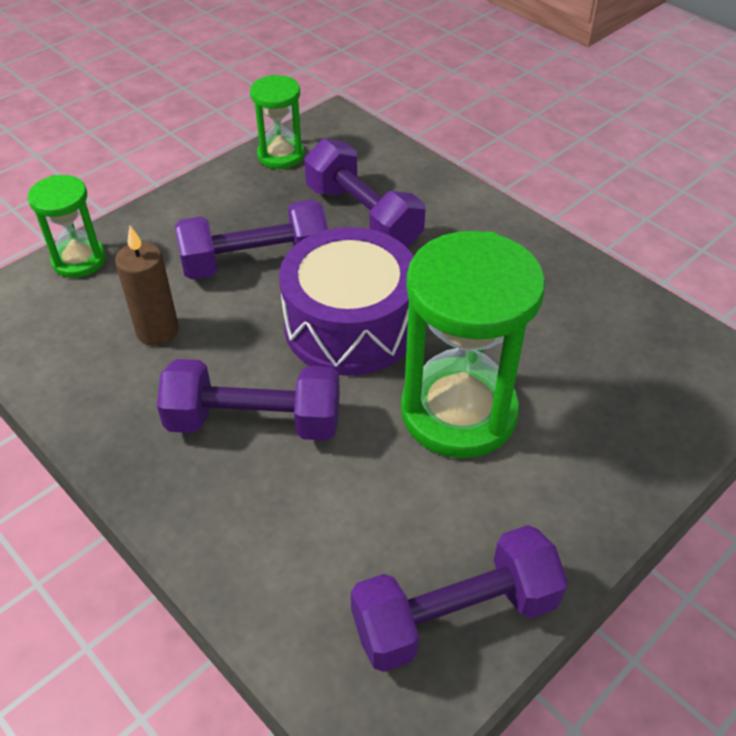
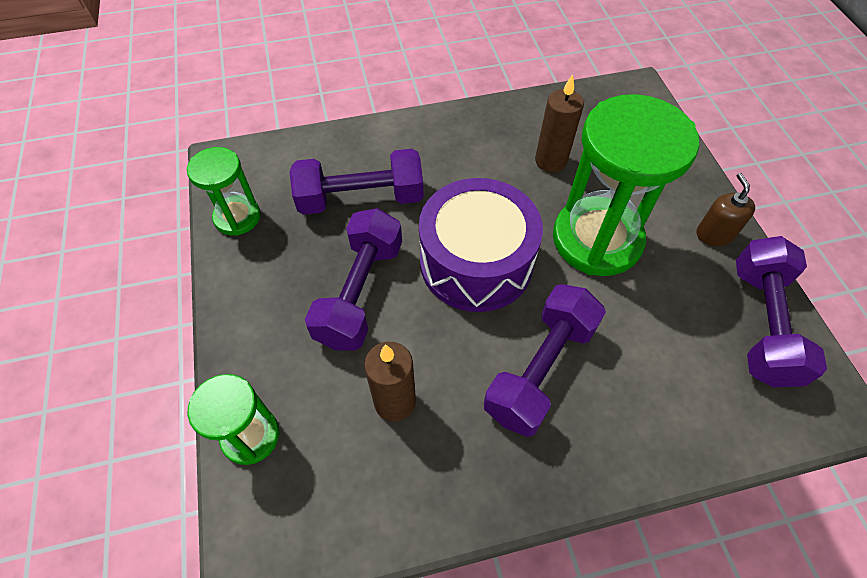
camera: 60 degrees left, 10 degrees up
(541, 333) = (550, 161): none -> brown candle
(562, 526) = (714, 234): none -> brown soap dispenser

